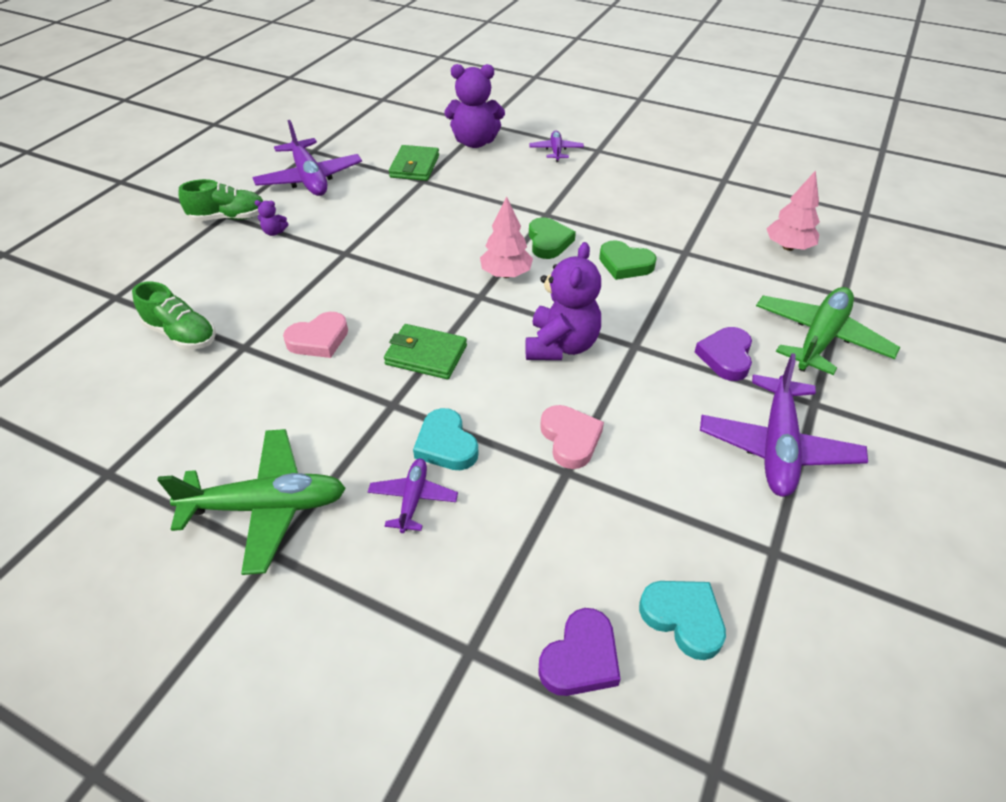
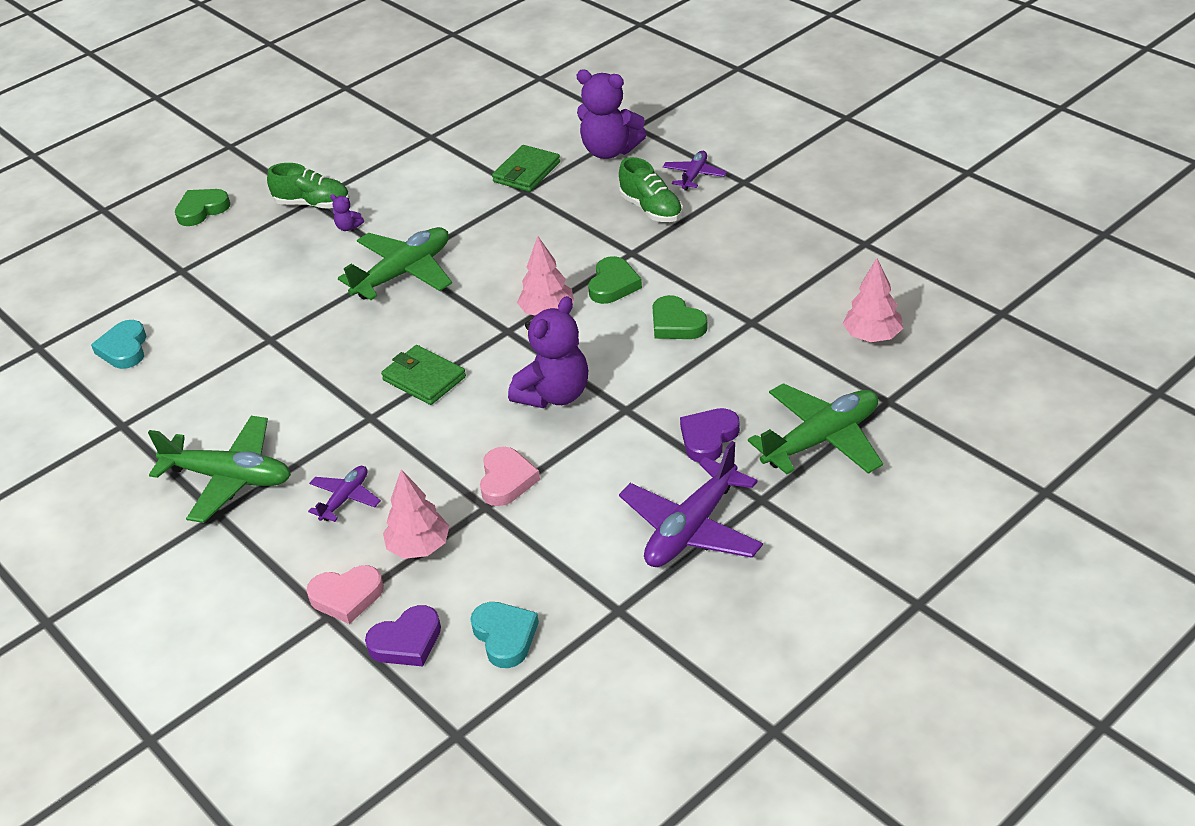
camera: 25 degrees right, 5 degrees down
(115, 239) = (202, 210): none -> green heart
(182, 334) = (223, 317): green shoe -> green shoe (651, 209)
(309, 178) = (411, 170): purple plane -> none
(319, 339) = (337, 345): pink heart -> pink heart (346, 597)
(350, 263) = (403, 273): none -> green plane
(446, 444) = (396, 461): turquoise heart -> turquoise heart (124, 349)
(525, 535) = (419, 547): none -> pink tree

